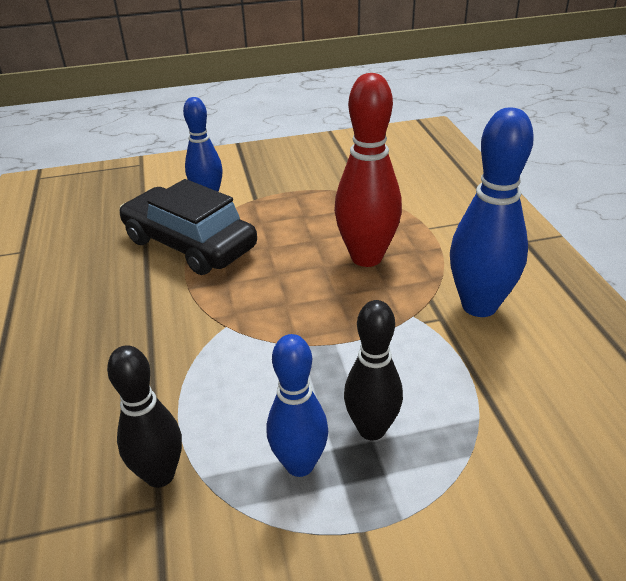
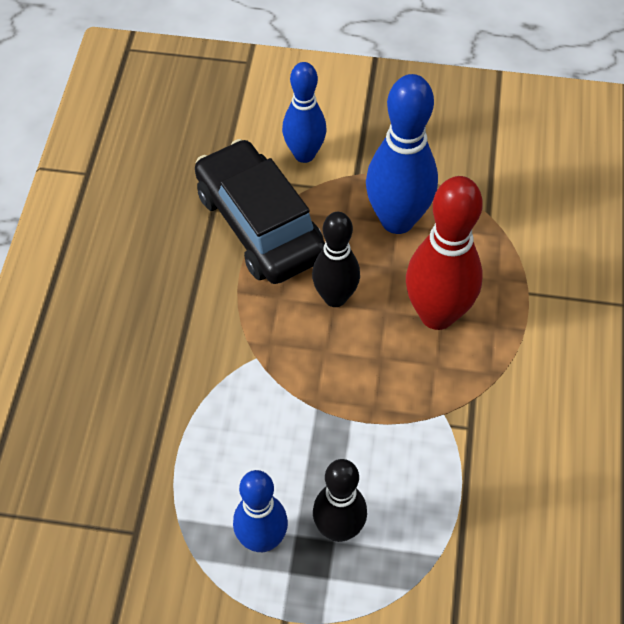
camera: 20 degrees right, 20 degrees up
(160, 475) = (146, 504): black bowling pin -> black bowling pin (335, 297)
(479, 306) = (518, 427): blue bowling pin -> blue bowling pin (397, 220)

